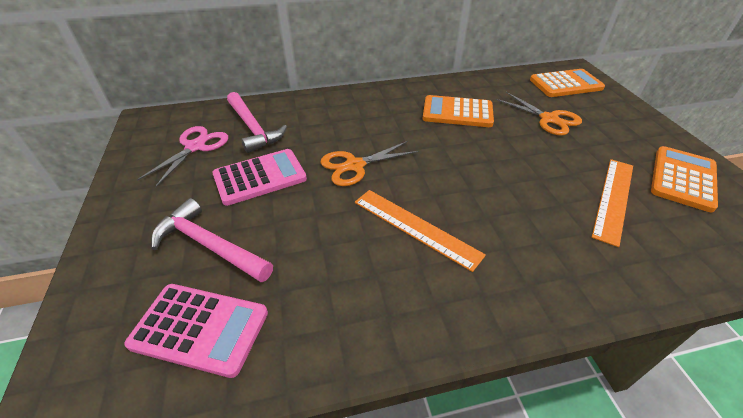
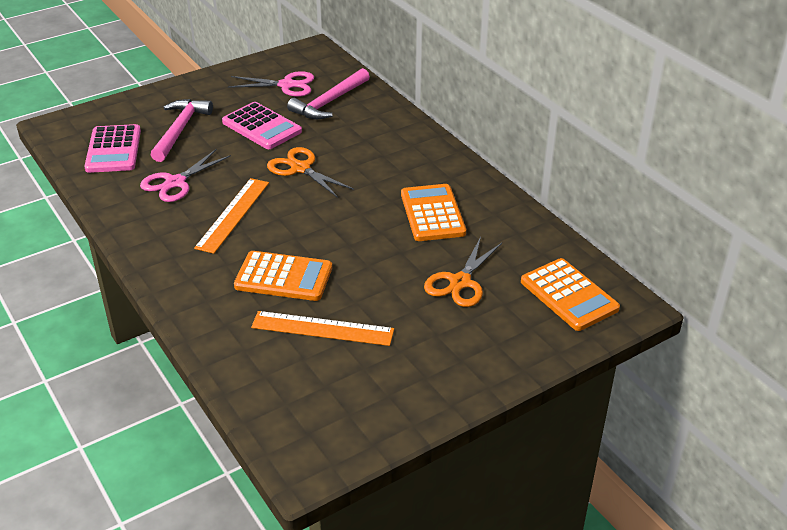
camera: 70 degrees right, 5 degrees down
(326, 268) = (175, 182): none -> pink scissors
(683, 179) = (384, 384): orange calculator -> orange calculator (283, 277)

